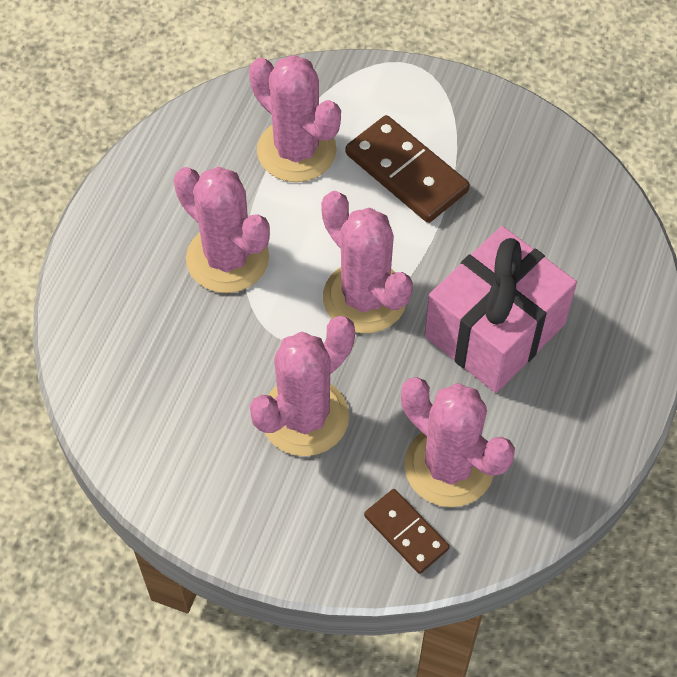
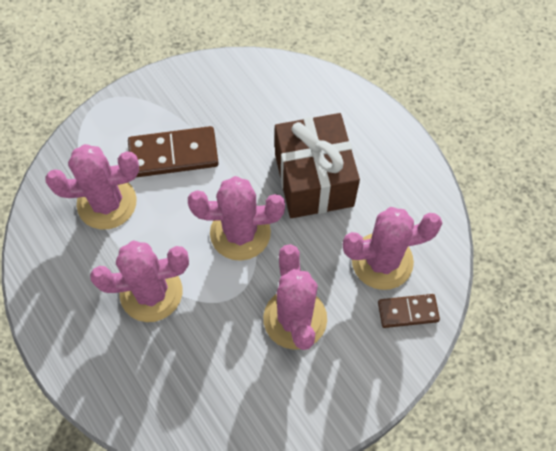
camera: 55 degrees left, 5 degrees up
(494, 330) = (314, 180): pink gift -> brown gift

